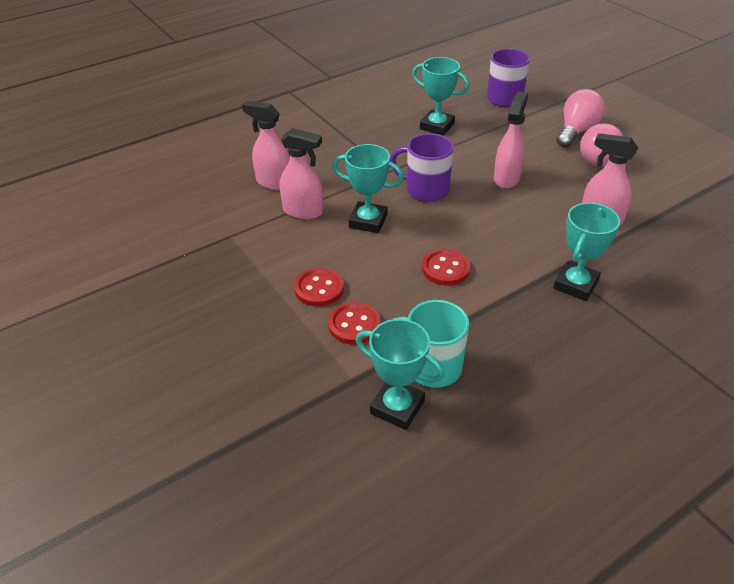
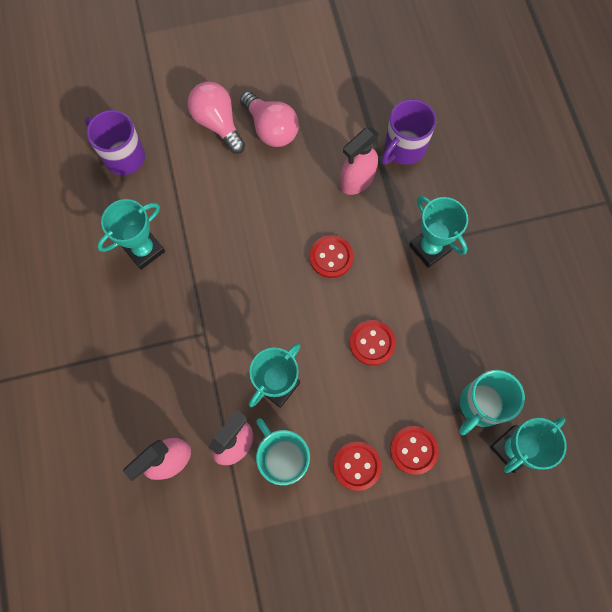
camera: 70 degrees left, 30 degrees up
(304, 241) = (283, 458): none -> turquoise mug
(425, 190) = (251, 310): purple mug -> purple mug (403, 148)
(506, 178) = (265, 227): pink spray bottle -> none
(510, 222) = (331, 257): none -> red button

